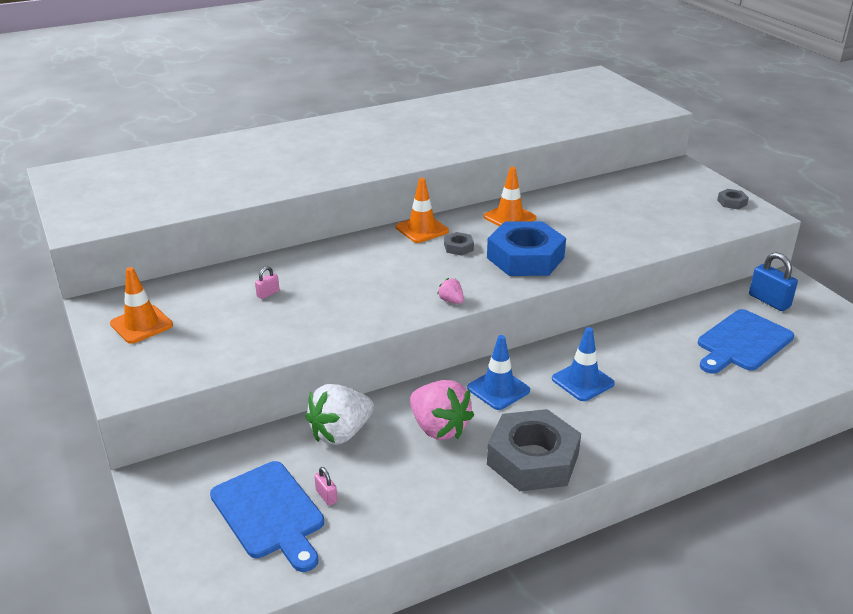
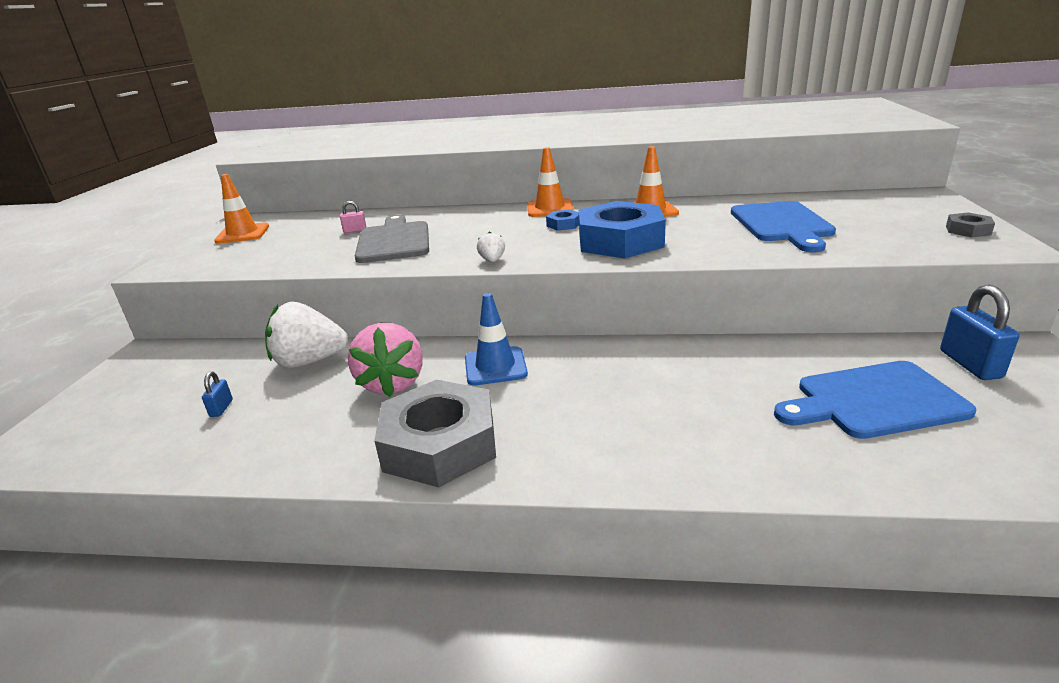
camera: 35 degrees right, 5 degrees down
(269, 513) = (164, 406): blue cutting board -> blue cutting board (781, 224)
(326, 496) = (221, 408): pink padlock -> blue padlock
(329, 298) = (394, 241): none -> grey cutting board
(451, 301) = (492, 260): pink strawberry -> white strawberry
(458, 247) = (564, 224): grey nut -> blue nut
(582, 381) = (597, 384): blue traffic cone -> none

